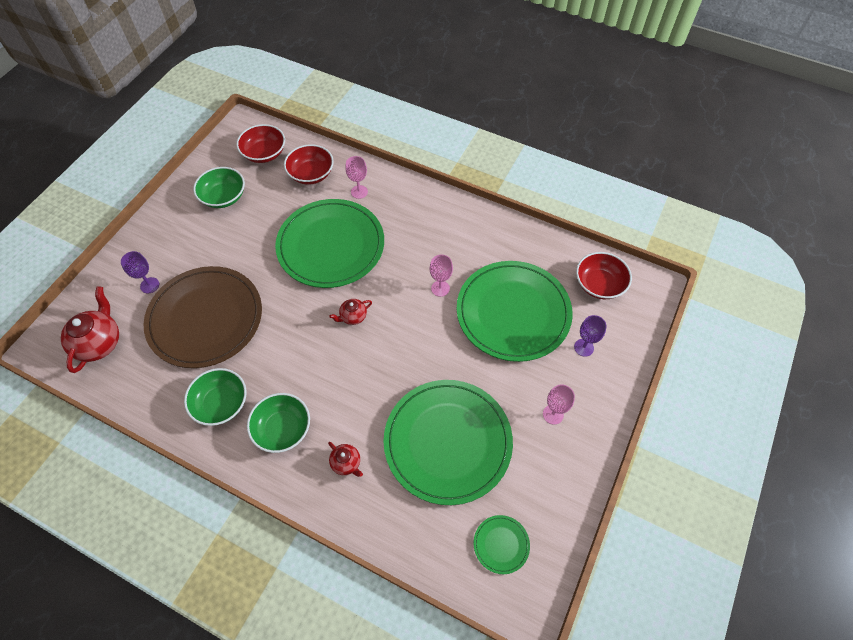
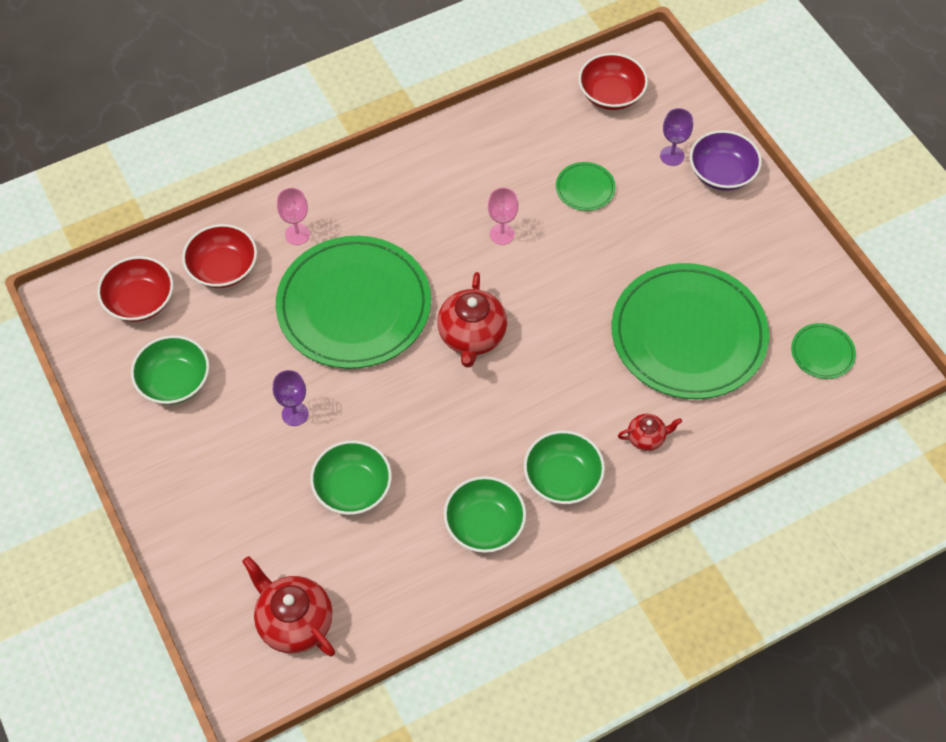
camera: 55 degrees left, 0 degrees up
(149, 285) = (249, 528): purple goblet -> purple goblet (295, 414)
(205, 318) = (353, 488): brown plate -> green bowl
(353, 317) = (472, 336): red teapot -> red teapot, size x1.87
(513, 312) = (585, 188): green plate -> green plate, size x0.41
(553, 414) = (724, 228): pink goblet -> none
(597, 386) = (721, 173): none -> purple bowl

